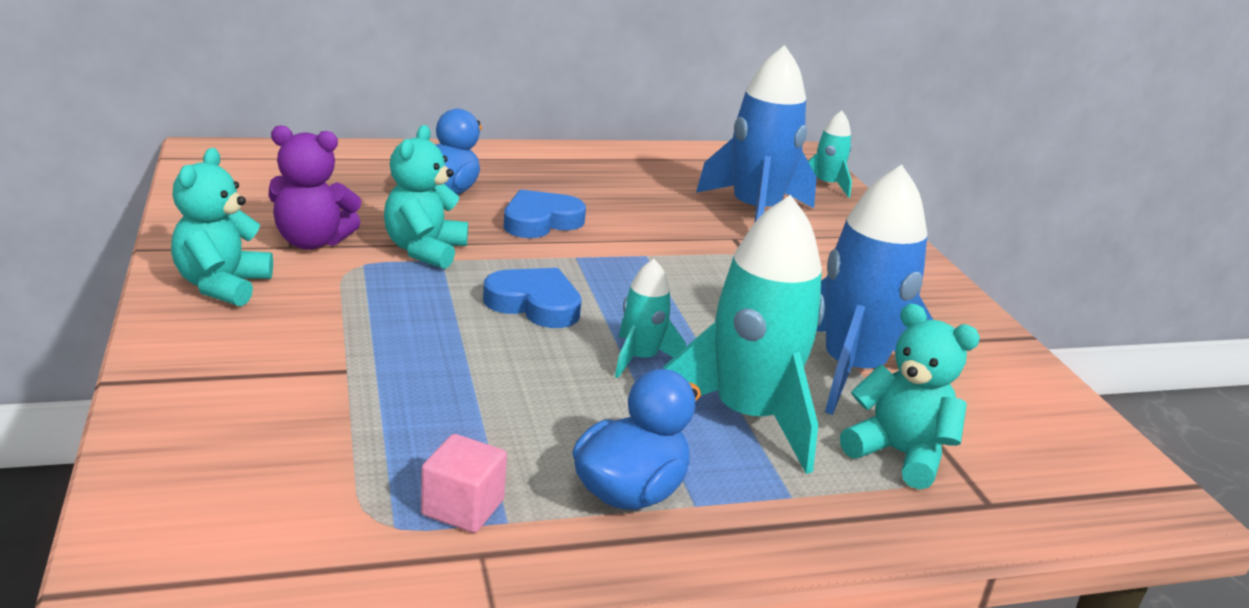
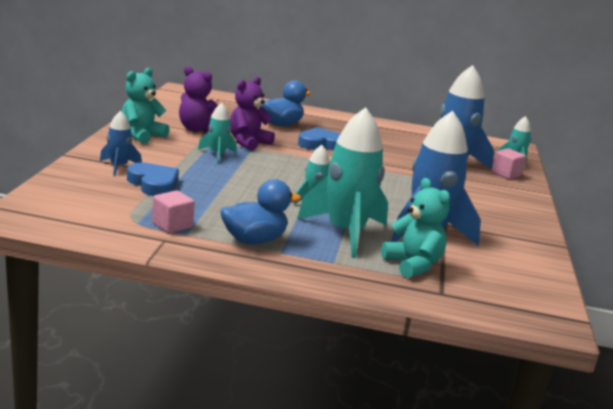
camera: 25 degrees right, 5 degrees down
(241, 383) = (118, 167): none -> blue rocket
(396, 295) = (217, 154): none -> turquoise rocket
(424, 250) = (248, 142): turquoise teddy bear -> purple teddy bear
(534, 304) = (282, 172): blue heart -> blue heart (153, 184)
(837, 212) = (506, 174): none -> pink cube

